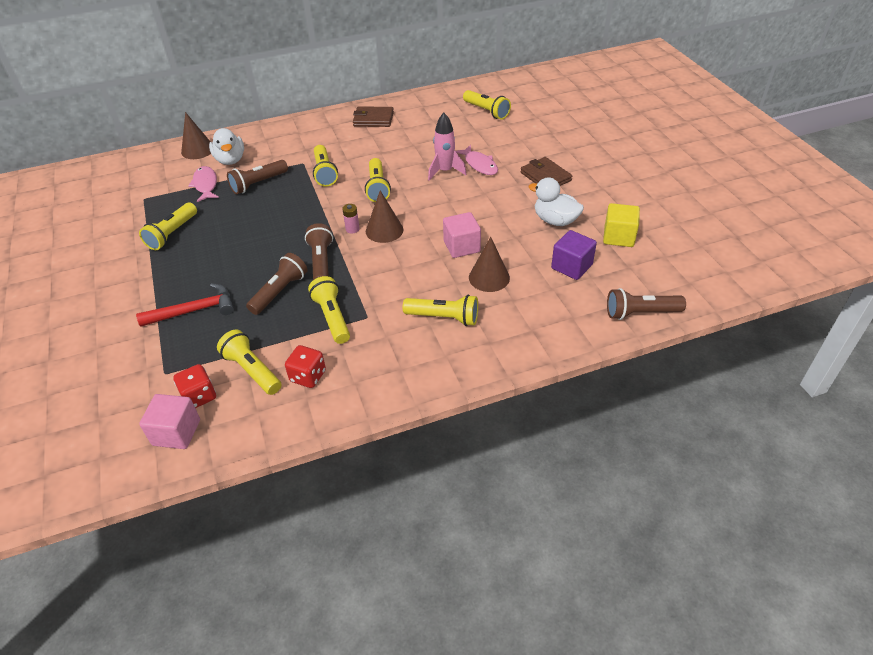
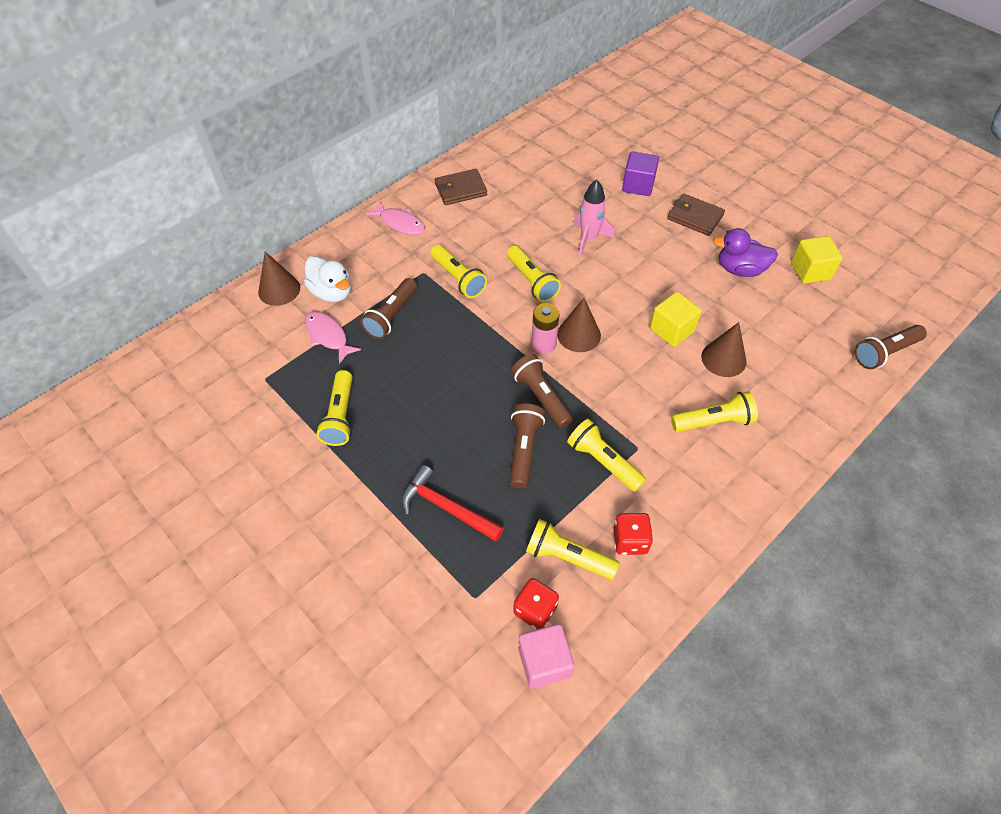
camera: 25 degrees left, 10 degrees up
(194, 311) = (446, 507): red hammer -> red hammer turned 105 degrees counterclockwise
(352, 229) = (544, 344): pink battery -> pink battery, size x1.55
(461, 246) = (672, 330): pink cube -> yellow cube
(479, 165) = (619, 220): pink fish -> pink fish (400, 223)
(486, 111) = (578, 147): yellow flashlight -> none
(555, 220) = (740, 269): white duck -> purple duck
(571, 266) = (791, 320): purple cube -> purple cube (638, 185)

